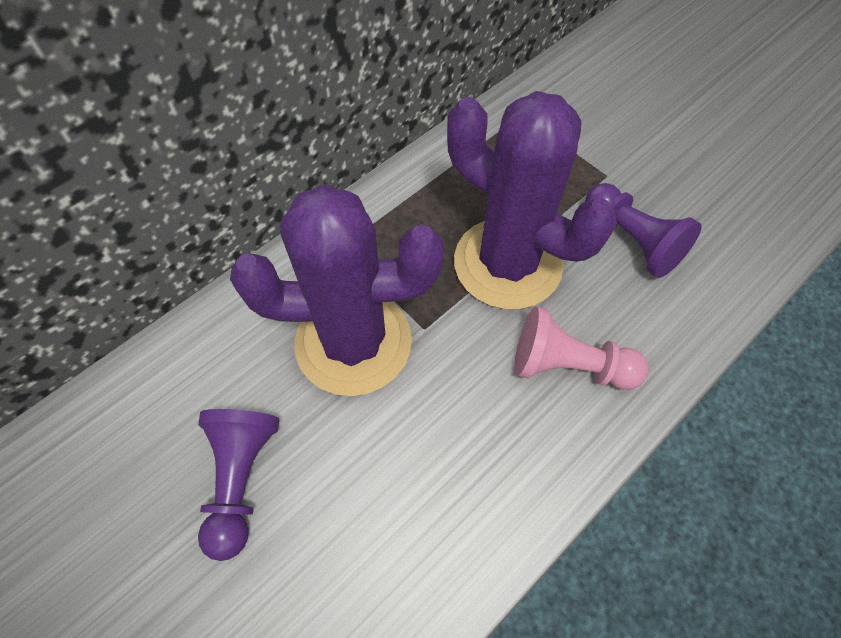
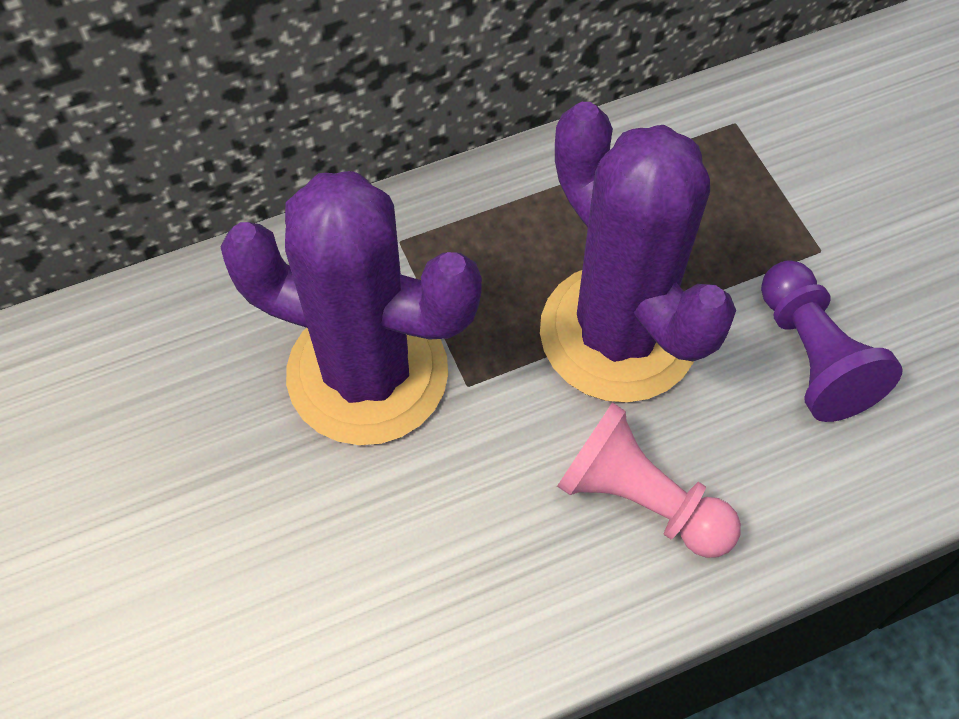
camera: 20 degrees right, 0 degrees up
(241, 479) = (165, 498): purple pawn -> none

